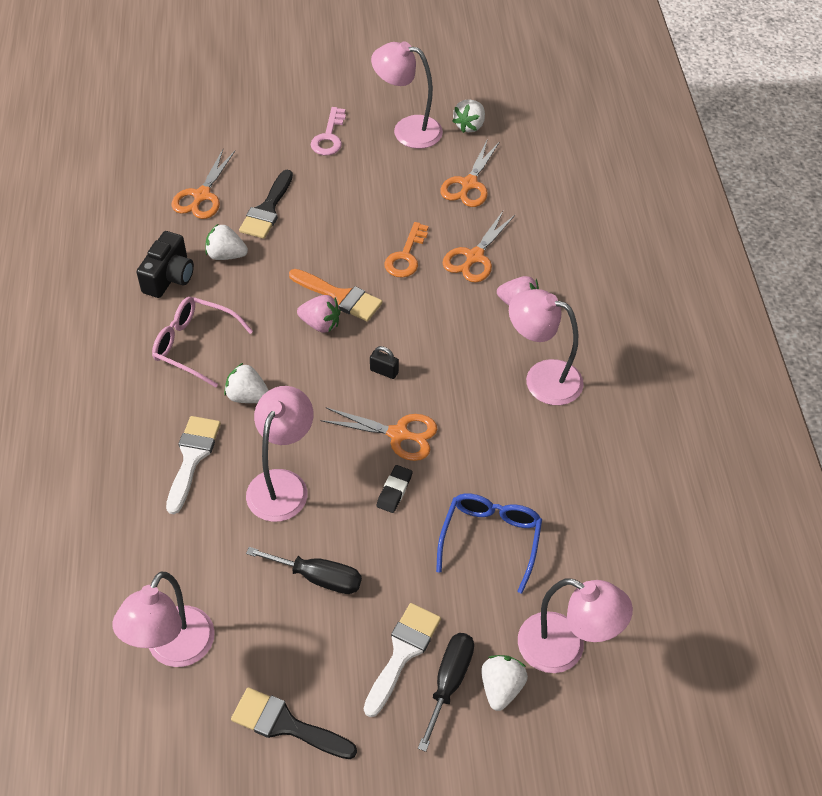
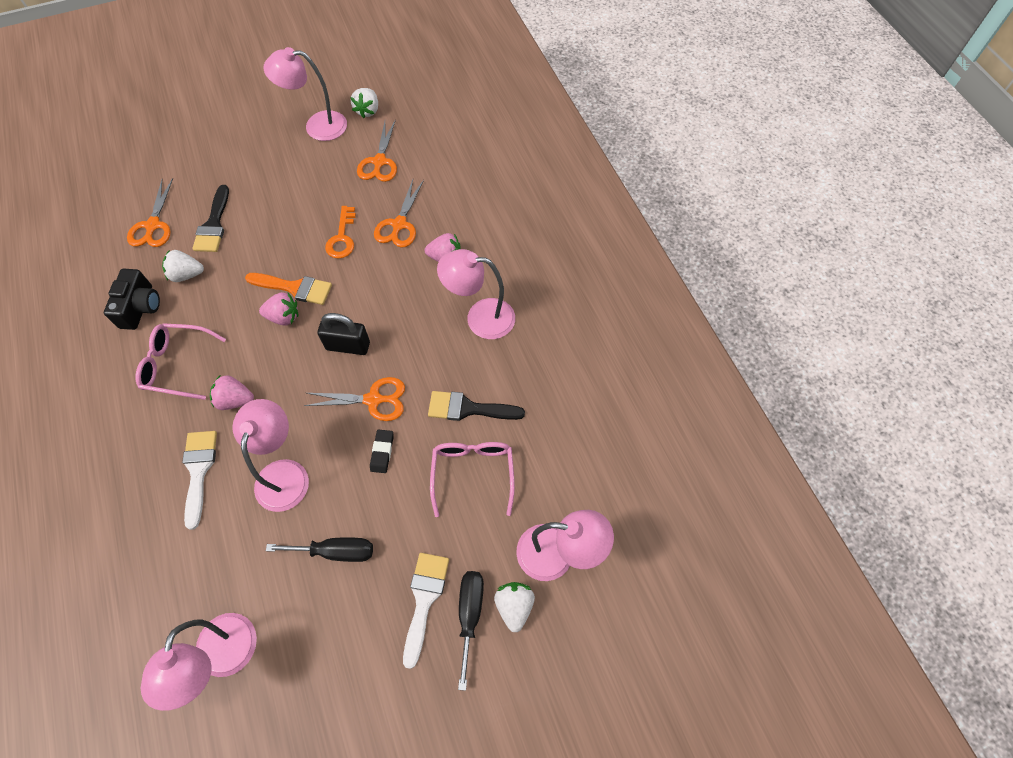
camera: 15 degrees left, 10 degrees up
(247, 396) = (235, 400): white strawberry -> pink strawberry
(286, 725) = (339, 699): black brush -> black brush (468, 408)
(329, 137) = (252, 147): pink key -> none
(384, 371) = (348, 346): black padlock -> black padlock, size x1.81
(490, 540) = (473, 474): blue glasses -> pink glasses

